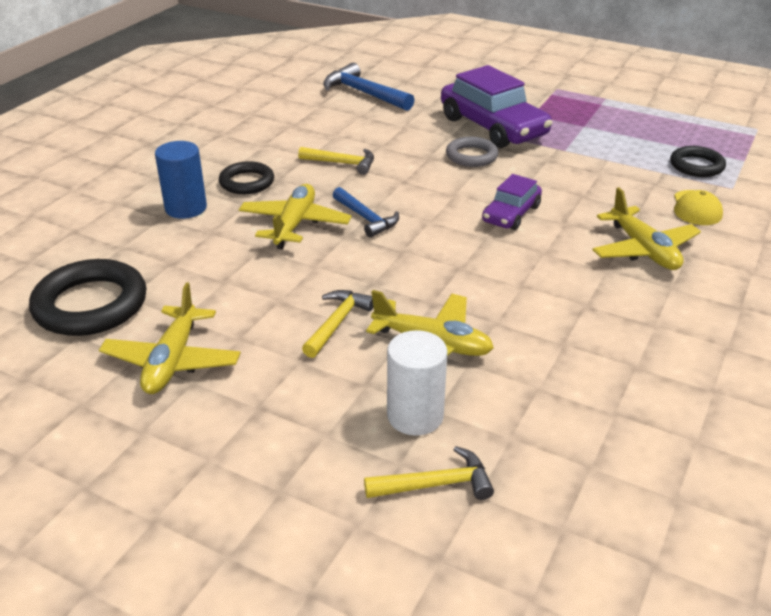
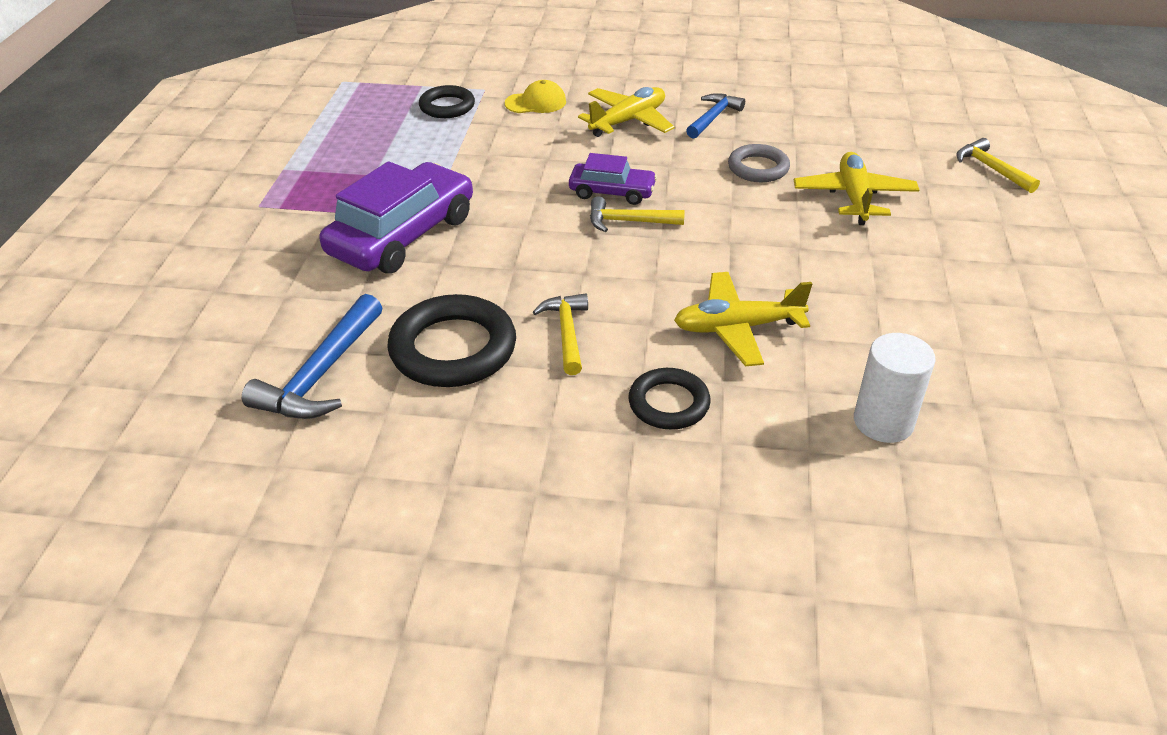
camera: 110 degrees left, 5 degrees up
(91, 305) = (1013, 428): black ring -> black ring (453, 349)
(172, 361) = (1021, 330): yellow plane -> none
(186, 208) = (771, 436): blue cylinder -> none
(337, 323) = (875, 251): yellow hammer -> yellow hammer (629, 221)
(366, 218) = (686, 280): blue hammer -> blue hammer (713, 118)
(415, 416) = (940, 189): white cylinder -> white cylinder (883, 422)
(471, 156) = (493, 237): grey ring -> grey ring (758, 168)

